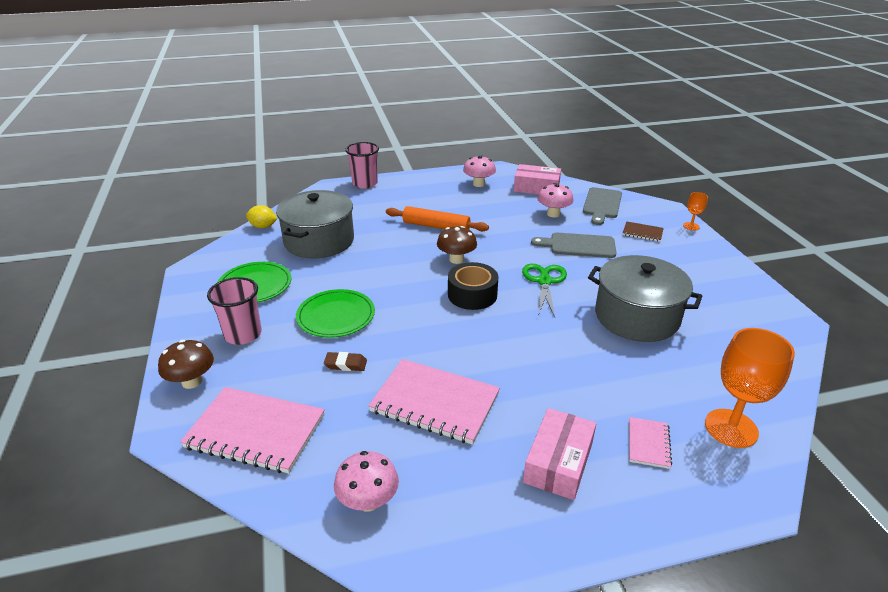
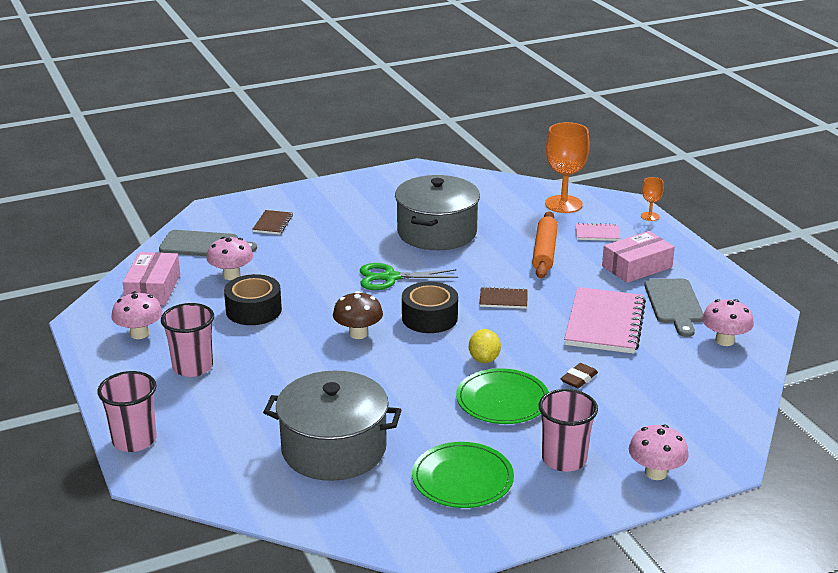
camera: 100 degrees left, 5 degrees down
(192, 382) = (655, 473): brown mushroom -> pink mushroom
(255, 432) = (694, 411): pink notebook -> none
(263, 226) = (299, 516): yellow lemon -> yellow lemon (484, 359)
(345, 364) = (578, 379): brown eraser -> brown eraser turned 45 degrees clockwise
(433, 199) = (193, 367): none -> pink cup
(436, 226) = (276, 356): orange rolling pin -> orange rolling pin (544, 252)
(496, 340) = (503, 299): none -> brown notebook
(501, 220) = (253, 310): none -> black tape
(558, 462) = (637, 267): pink box -> pink box turned 45 degrees counterclockwise
(578, 245) = (309, 259): grey cutting board -> grey cutting board (674, 304)
(691, 226) = (253, 198): orange goblet -> orange goblet (649, 216)

